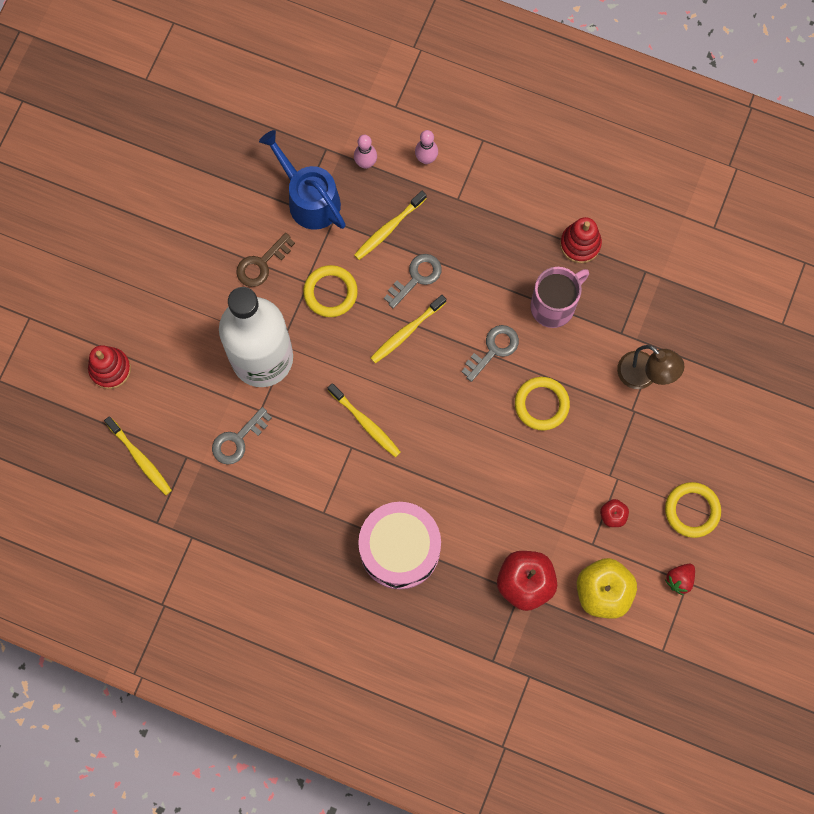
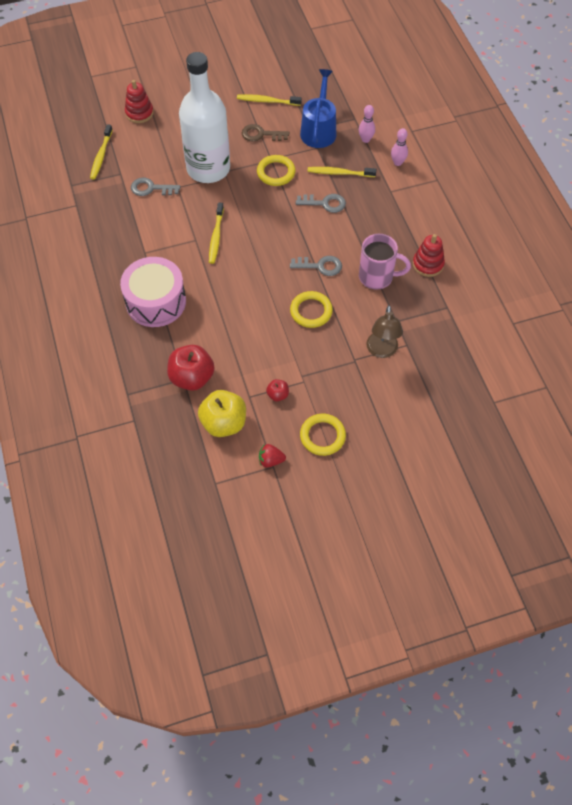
camera: 50 degrees right, 15 degrees down
(406, 332) = (288, 220): yellow toothbrush -> yellow toothbrush (267, 101)

